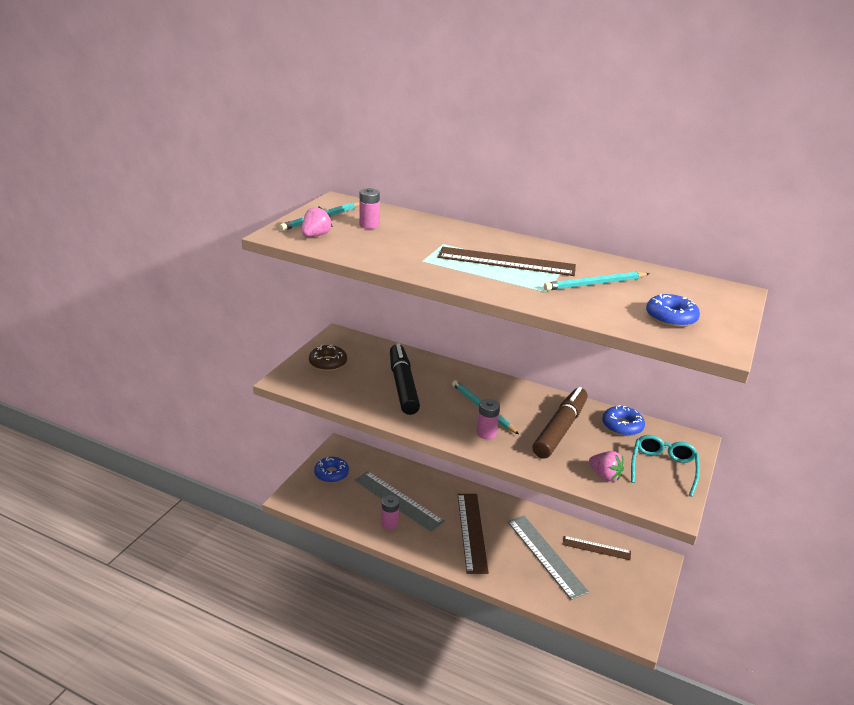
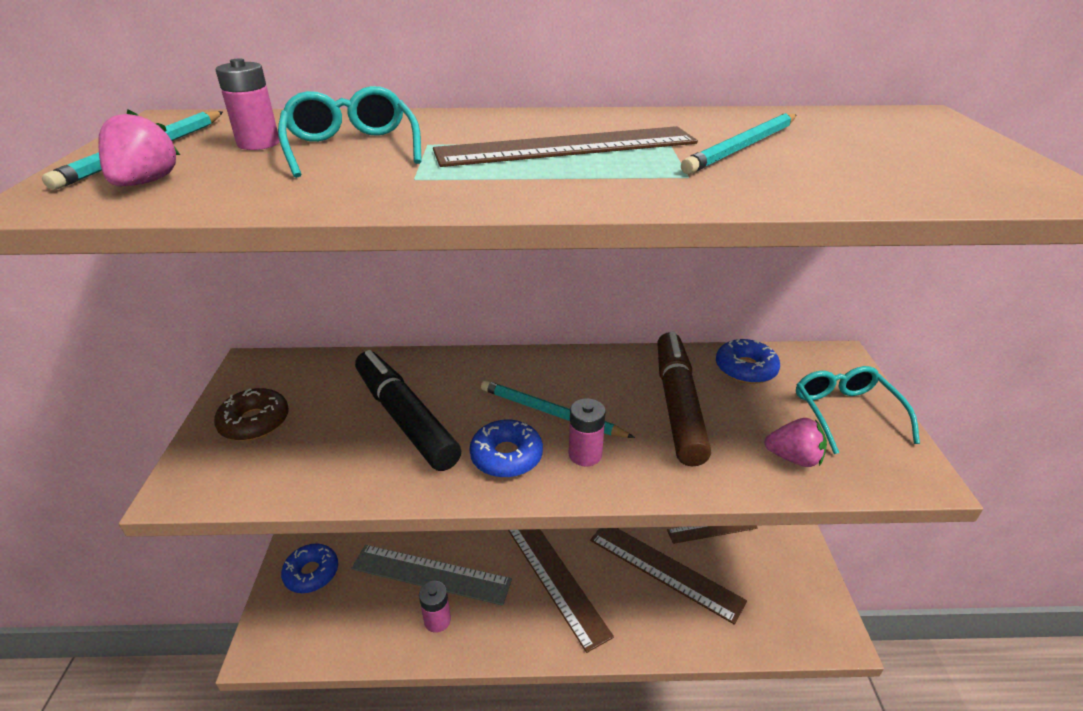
camera: 25 degrees left, 5 degrees up
(407, 237) = (352, 148): none -> turquoise glasses
(546, 555) = (664, 570): grey ruler -> brown ruler
(671, 317) = (920, 167): blue donut -> blue donut (506, 456)

